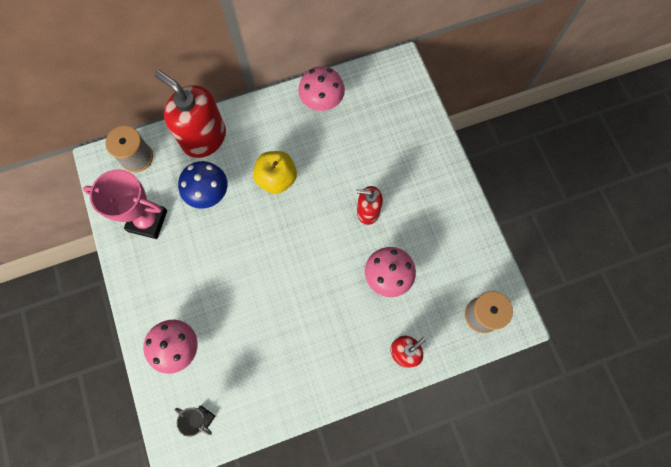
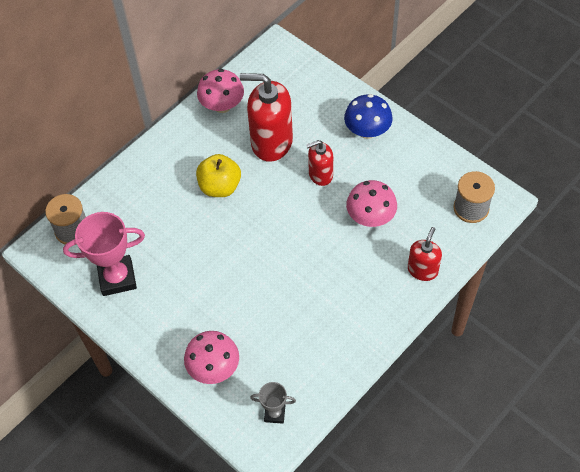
camera: 25 degrees left, 15 degrees down
(204, 138) = (129, 184): red soap dispenser -> red soap dispenser (271, 142)
(208, 193) = (162, 228): blue mushroom -> blue mushroom (367, 131)

